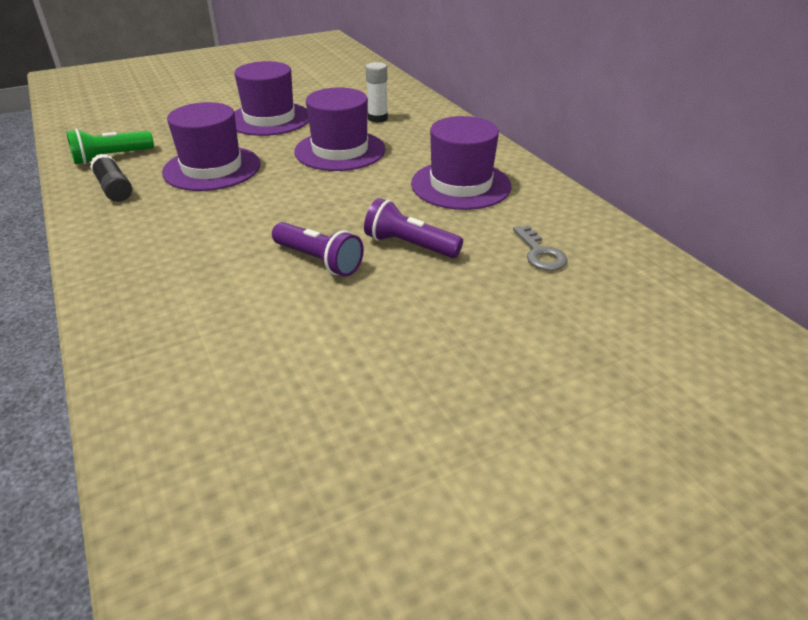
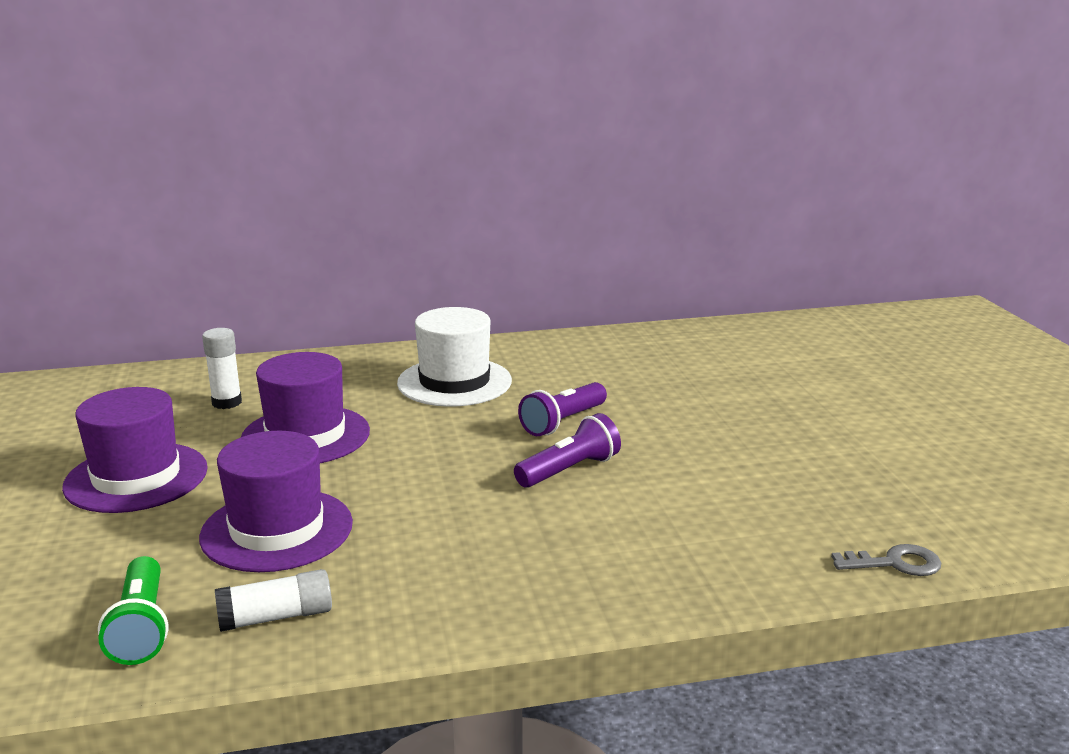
camera: 75 degrees left, 15 degrees down
(114, 188) = (276, 617): black glue stick -> white glue stick
(461, 185) = (454, 382): purple hat -> white hat
(540, 253) = (605, 371): grey key -> grey key (895, 563)

